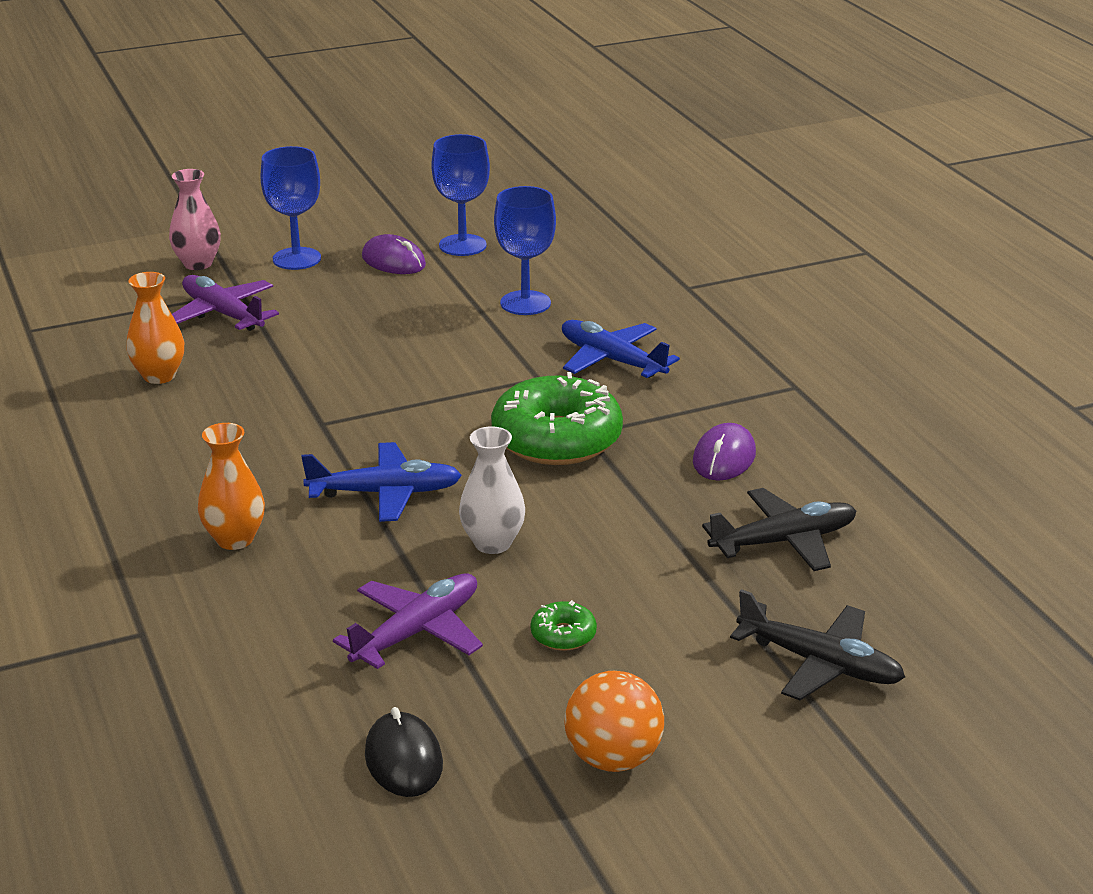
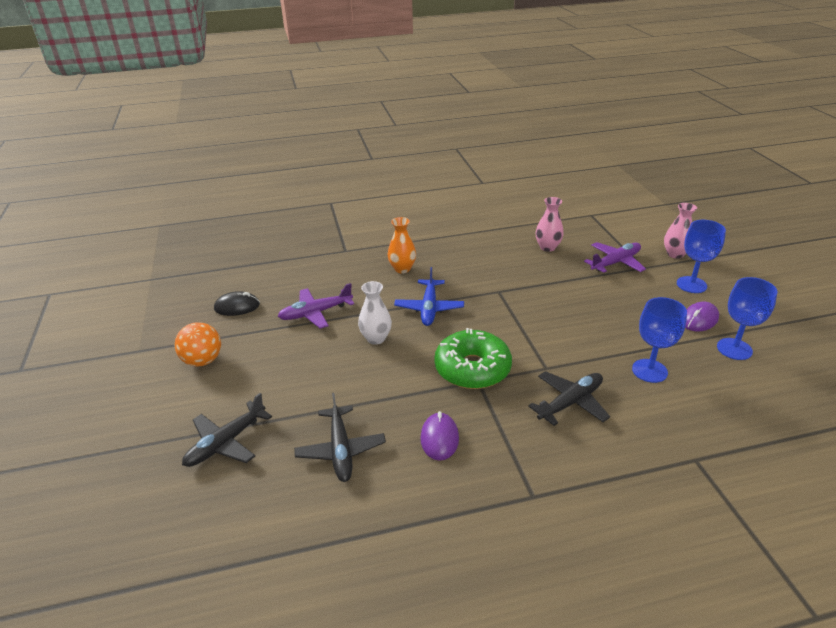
camera: 100 degrees right, 5 degrees up
(159, 376) = (547, 247): orange vase -> pink vase
(416, 632) = (316, 313): purple plane -> purple plane turned 105 degrees clockwise
(563, 635) = (294, 354): green donut -> none
(612, 360) = (570, 403): blue plane -> black plane
(724, 458) = (439, 438): purple mouse -> purple mouse turned 60 degrees clockwise

